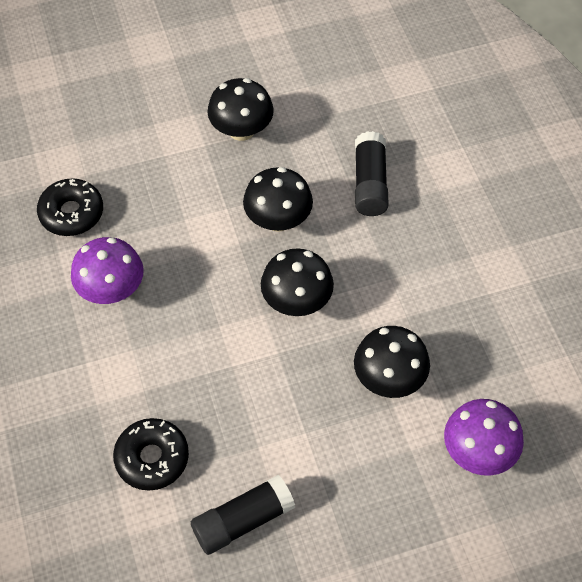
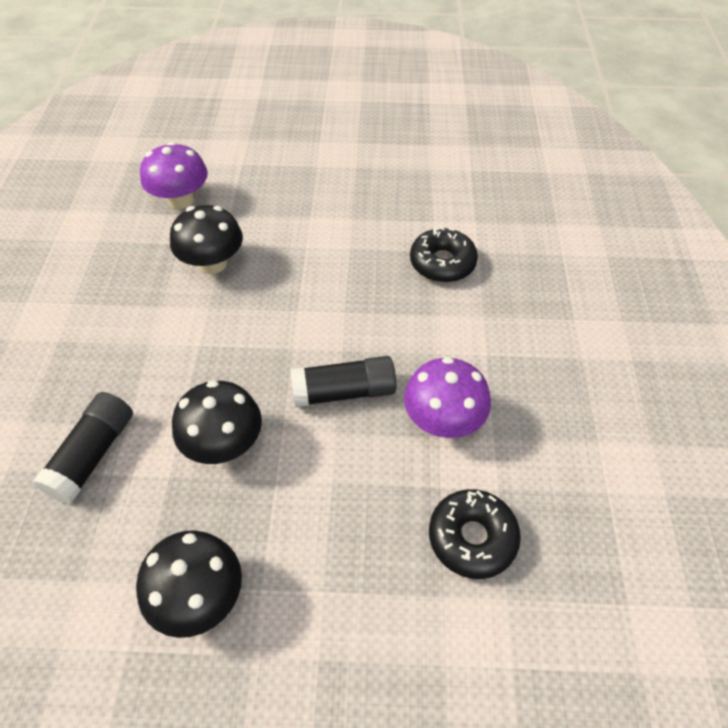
camera: 160 degrees left, 5 degrees down
(242, 521) = (383, 207): black glue stick -> black glue stick (344, 392)
(296, 301) = (254, 349): black mushroom -> none

